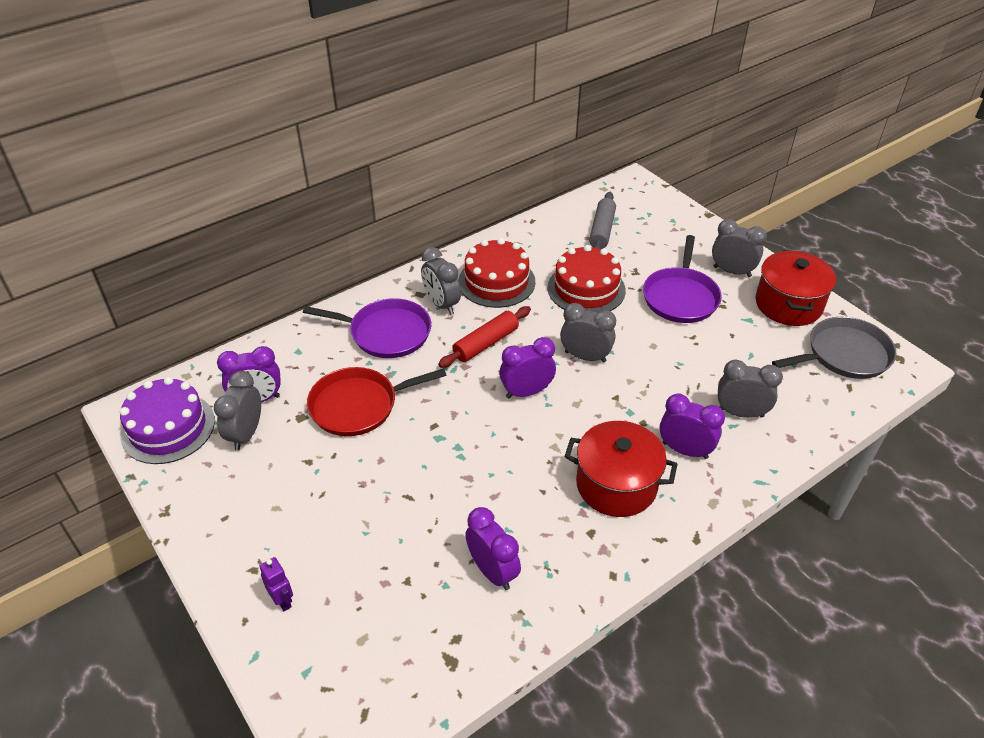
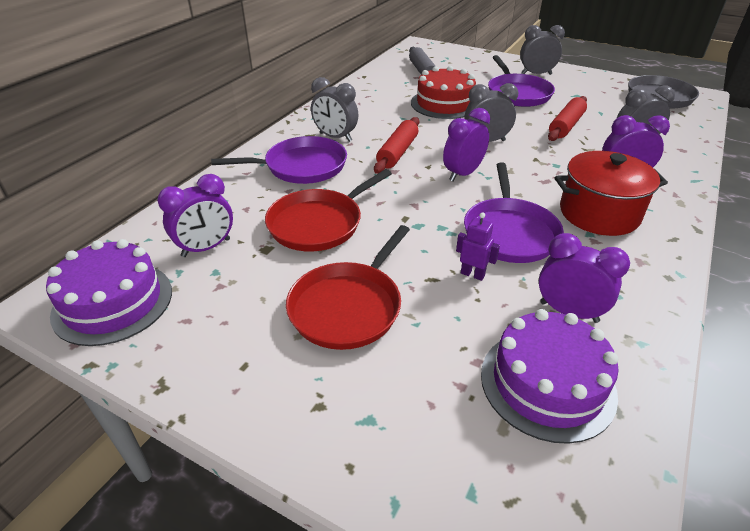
camera: 25 degrees left, 5 degrees down
(246, 434) = (214, 280): grey clock -> none
(283, 601) = (380, 425): purple robot -> purple robot (472, 274)
(326, 497) = (348, 306): none -> red pan
(421, 622) = (547, 383): none -> purple cake
(496, 281) = (369, 114): red cake -> none
(513, 474) = (509, 232): none -> purple pan
(691, 362) = (566, 126): none -> red rolling pin
(788, 304) = (592, 82): red pot -> none

